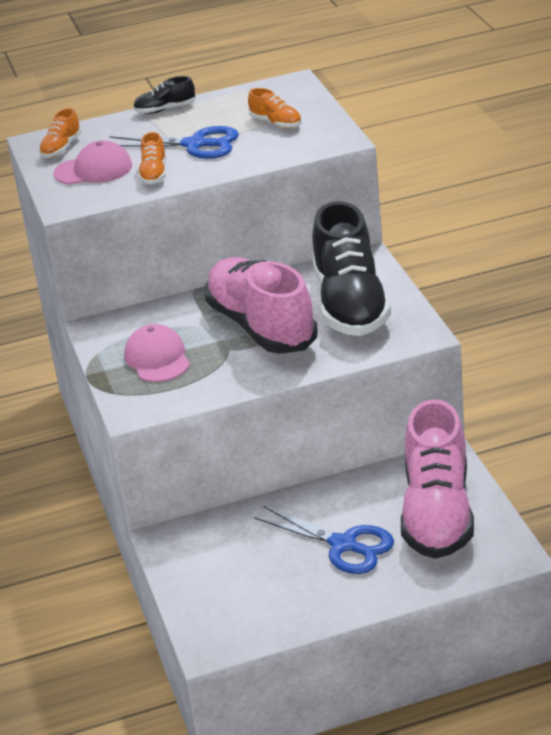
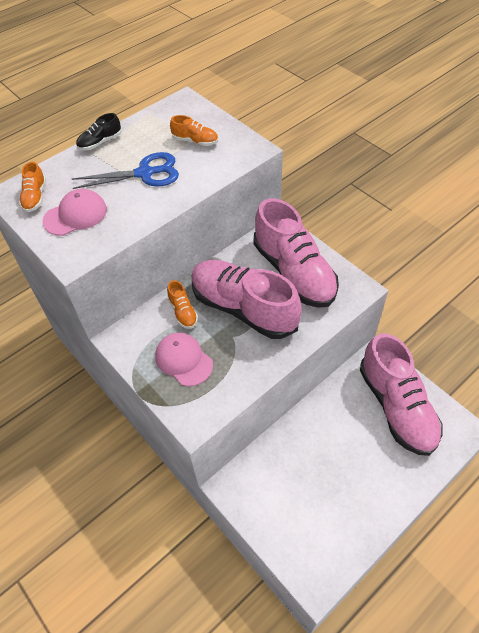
camera: 25 degrees left, 20 degrees up
(154, 174) = (129, 210): orange shoe -> orange shoe (183, 312)
(343, 545) = (354, 454): blue scissors -> none
(350, 304) = (294, 272): black shoe -> pink shoe

